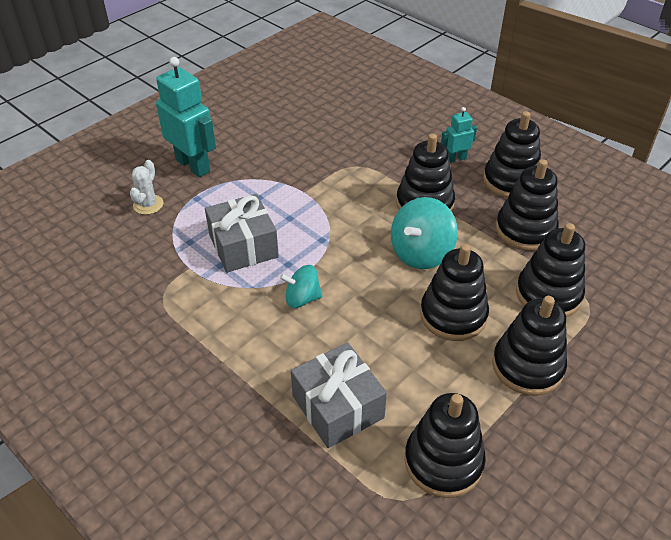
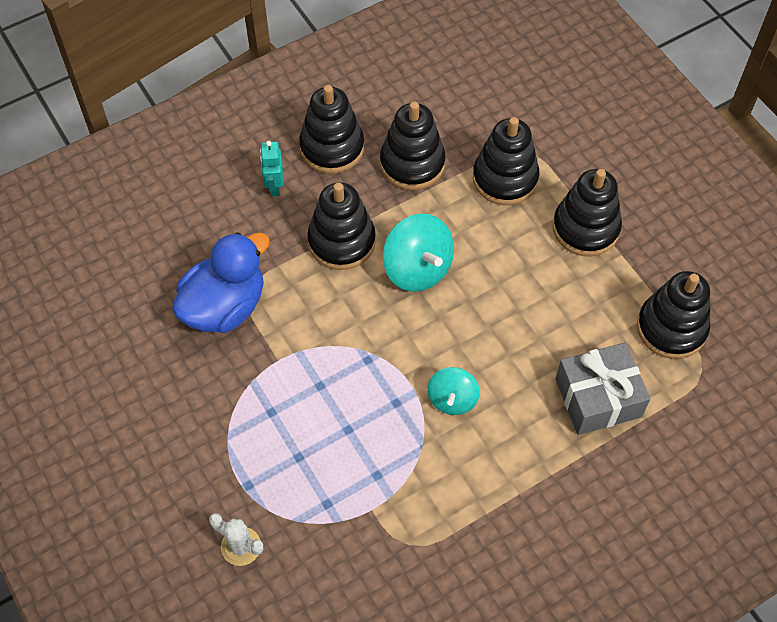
camera: 75 degrees left, 15 degrees up
(193, 165) = (178, 481): turquoise robot -> none
(243, 246) = (352, 444): grey gift -> none
(339, 157) = (225, 306): none -> blue duck
(453, 315) = (510, 267): black stacking toy -> none

